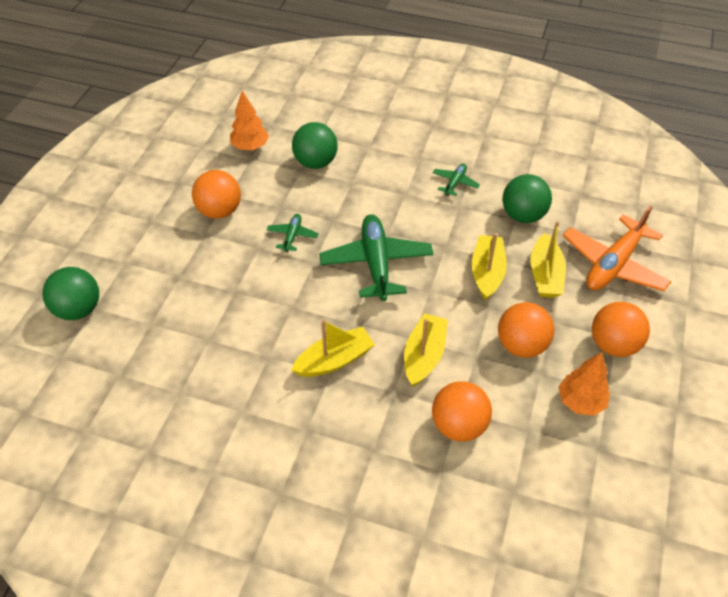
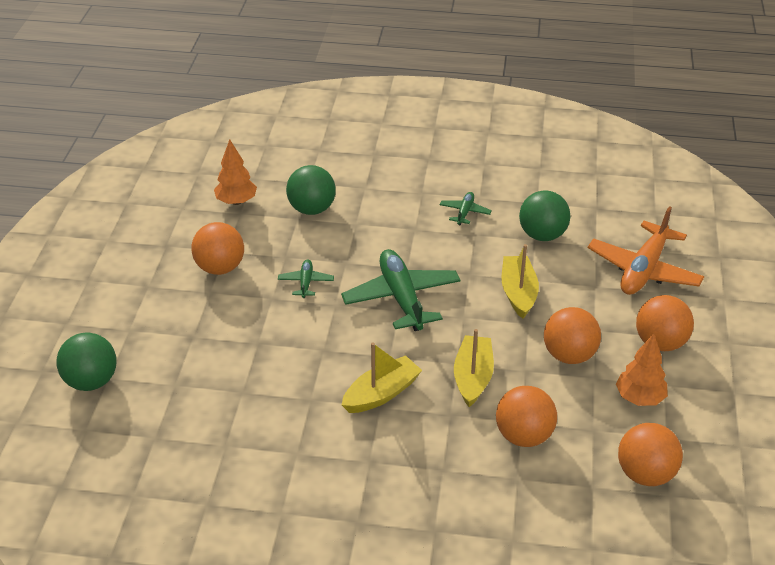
camera: 10 degrees left, 10 degrees down
(545, 275) = (577, 288): yellow boat -> none
(569, 486) = (645, 474): none -> orange ball

